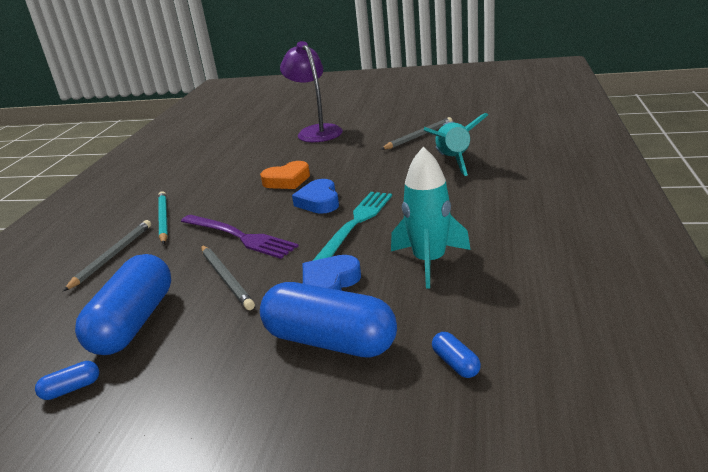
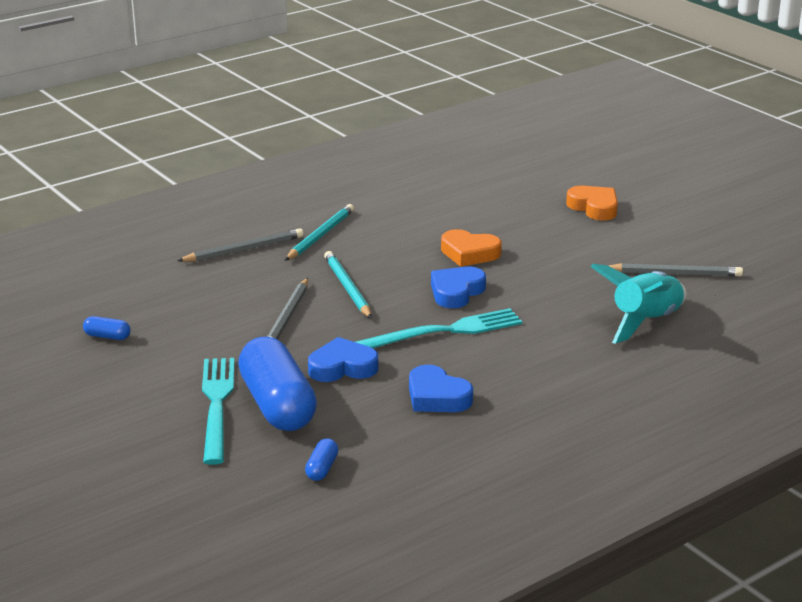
camera: 40 degrees right, 0 degrees up
(134, 322) = (190, 314): blue capsule -> none
(239, 237) = (347, 287): purple fork -> turquoise pencil
(278, 376) = (217, 405): none -> turquoise fork
(316, 131) = (594, 207): purple lamp -> orange heart
(429, 261) = (437, 397): turquoise rocket -> blue heart

